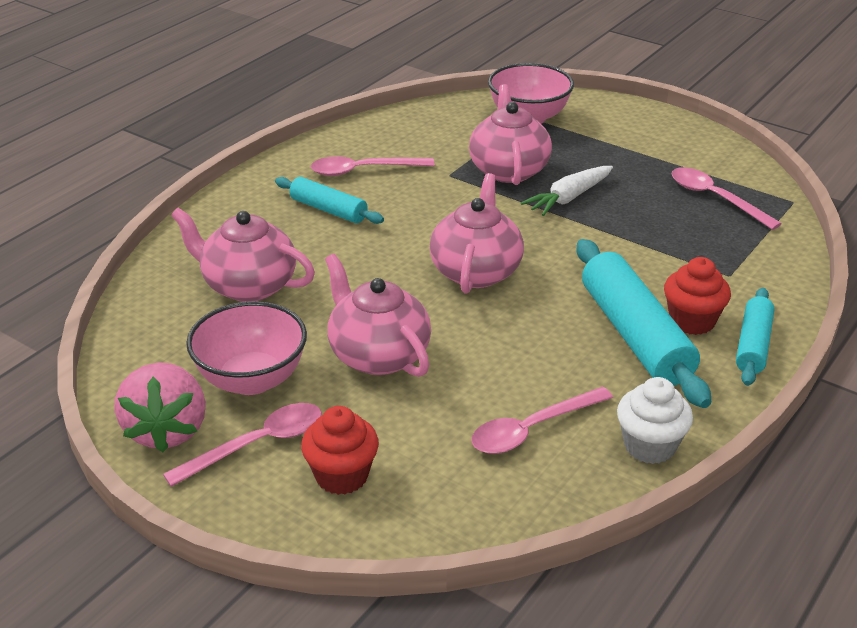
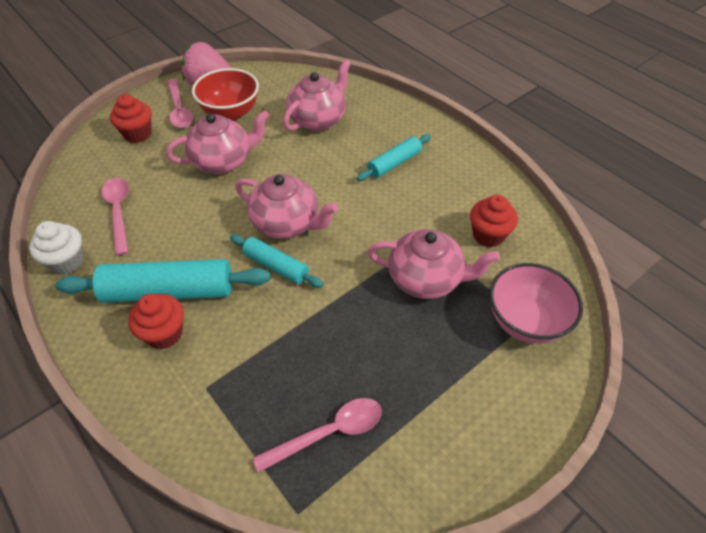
camera: 105 degrees right, 15 degrees up
(252, 379) = (230, 113): pink bowl -> red bowl
(363, 170) = (446, 189): pink spoon -> none
(426, 141) = (488, 235): none -> red cupcake
(568, 198) = (367, 309): white carrot -> none
(753, 345) = (115, 363): turquoise rolling pin -> turquoise rolling pin (276, 266)

